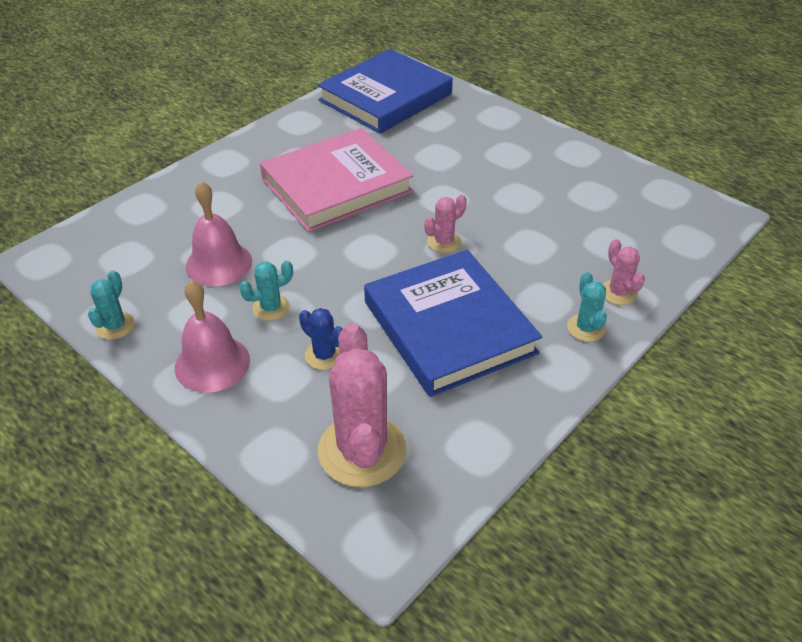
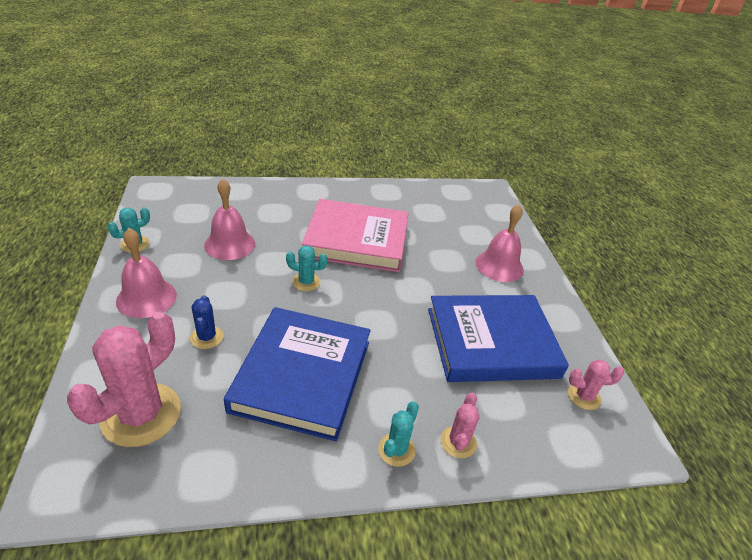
camera: 35 degrees right, 5 degrees down
(271, 308) = (219, 288): turquoise cactus -> turquoise cactus (306, 282)
(386, 97) = (460, 205): blue book -> blue book (491, 343)
(444, 242) = (376, 317): pink cactus -> pink cactus (584, 396)
(485, 136) = (499, 266): none -> pink bell

